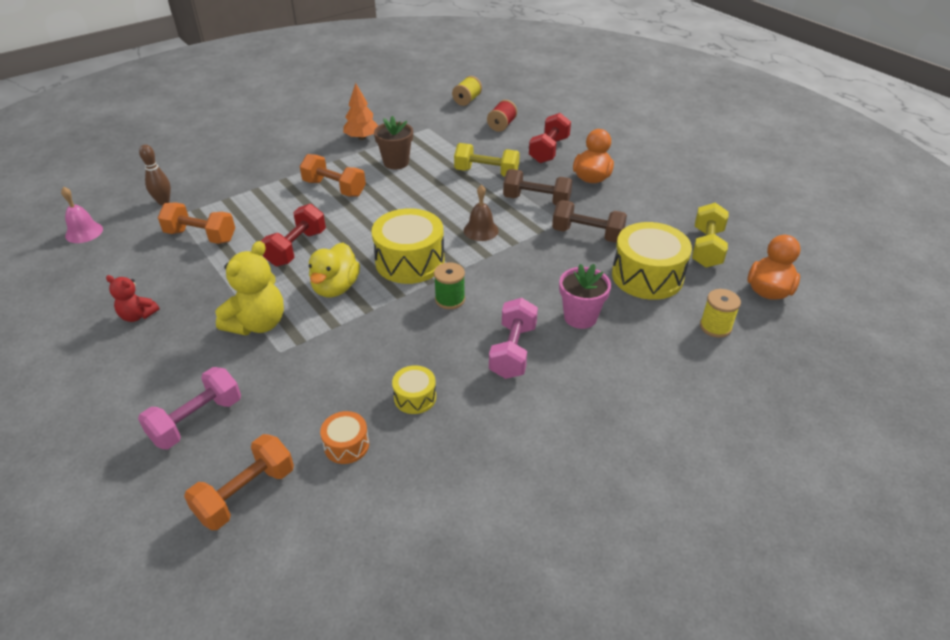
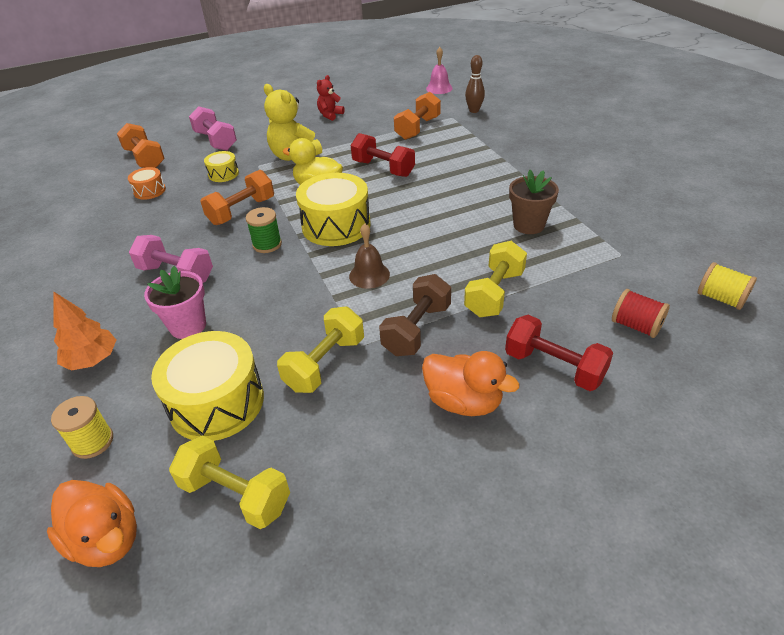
camera: 105 degrees right, 0 degrees up
(334, 188) = (479, 186): orange dumbbell -> orange dumbbell (242, 211)
(362, 138) = (590, 204): orange tree -> orange tree (92, 360)
(415, 397) = (167, 219): yellow drum -> yellow drum (223, 174)
(587, 234) = (325, 364): brown dumbbell -> yellow dumbbell

